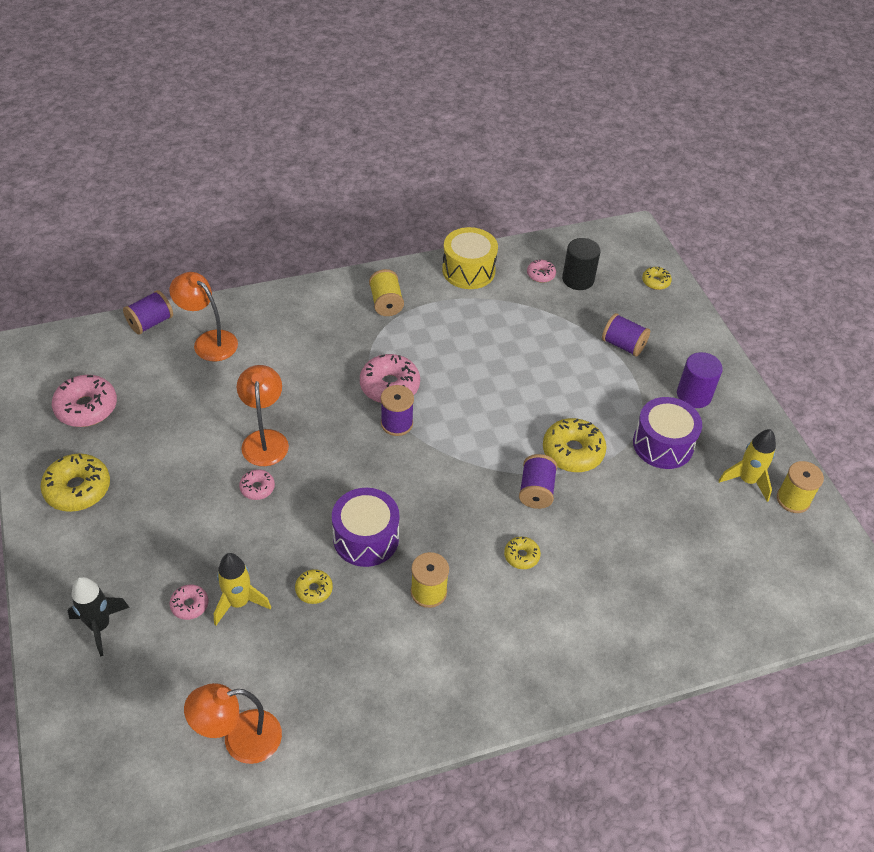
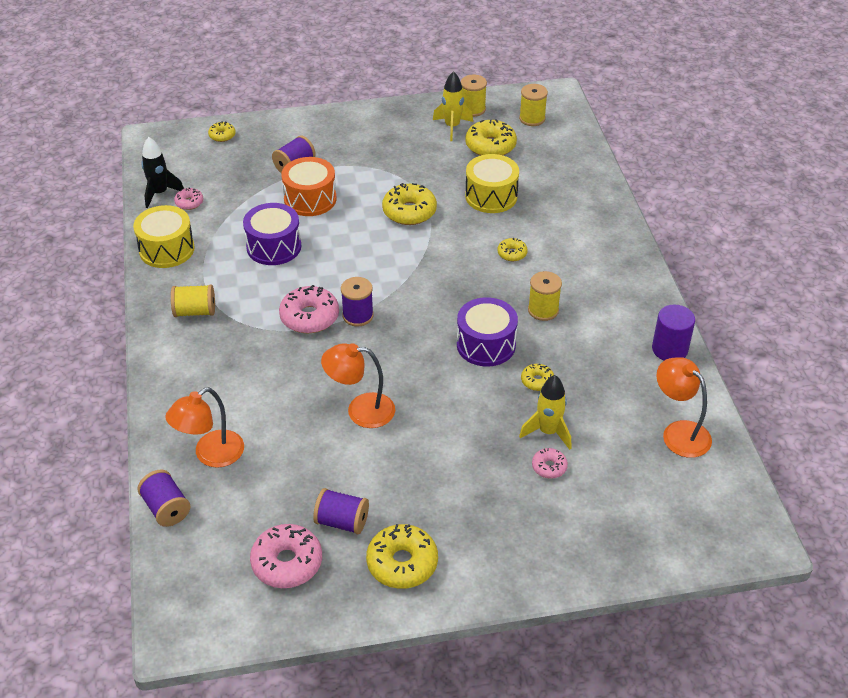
camera: 80 degrees left, 5 degrees down
(100, 626) = (569, 534): black rocket -> black rocket (160, 193)
(240, 739) = (679, 432): orange lamp -> orange lamp turned 150 degrees clockwise
(257, 488) = (420, 417): pink donut -> none
(536, 491) = (447, 237): purple spool -> purple spool (342, 522)
(571, 364) = (310, 199): none -> orange drum
(578, 279) = (203, 180): black cylinder -> none
(622, 529) = (491, 196): none -> yellow drum
(663, 444) = (410, 162): purple drum -> purple drum (274, 247)
(694, 395) = (361, 137): purple cylinder -> purple cylinder (669, 349)
(722, 523) = (490, 146): none -> yellow donut
(799, 567) = (532, 118): none -> yellow spool

